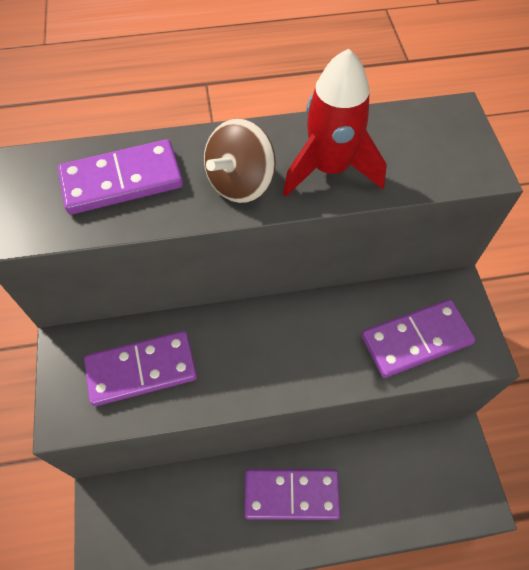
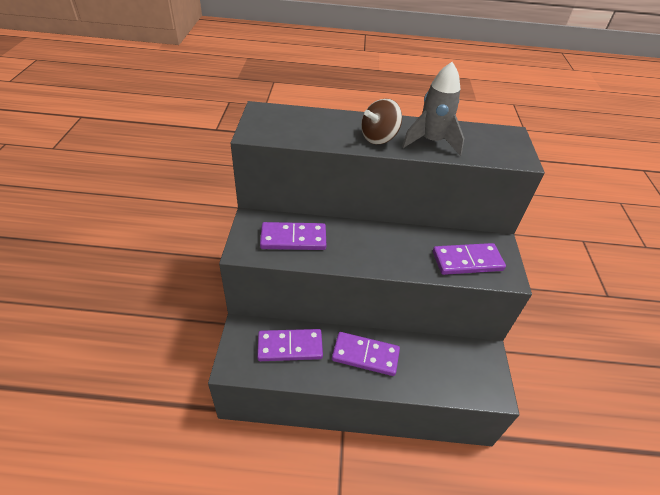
camera: 10 degrees right, 15 degrees down
(122, 180) = (313, 125): purple domino -> purple domino (290, 346)
(329, 169) = (431, 142): red rocket -> grey rocket

